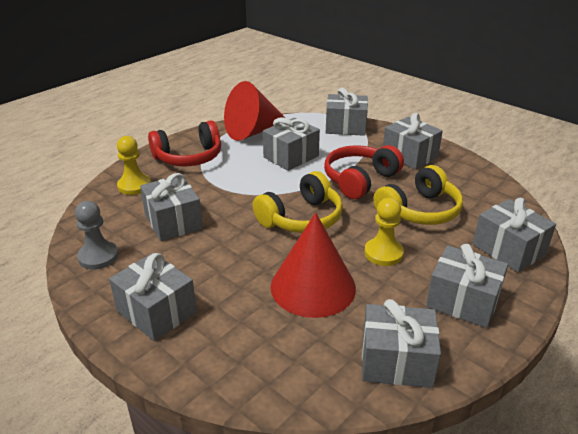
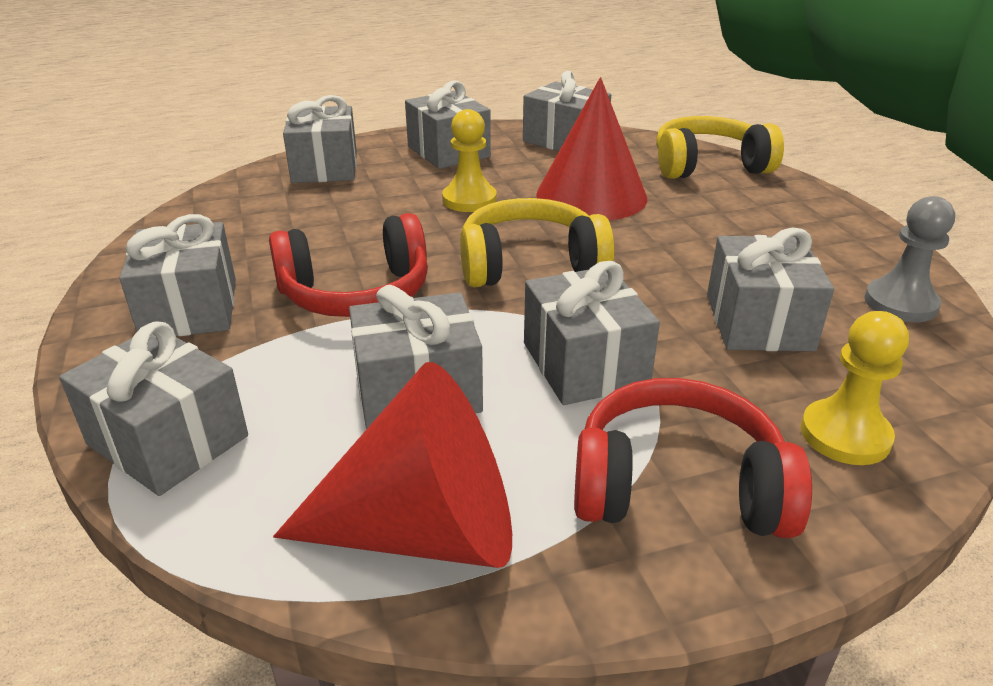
camera: 150 degrees left, 0 degrees up
(156, 311) = (800, 222): grey gift -> grey gift (584, 364)
(419, 211) = (347, 225): yellow headphones -> yellow headphones (708, 166)

